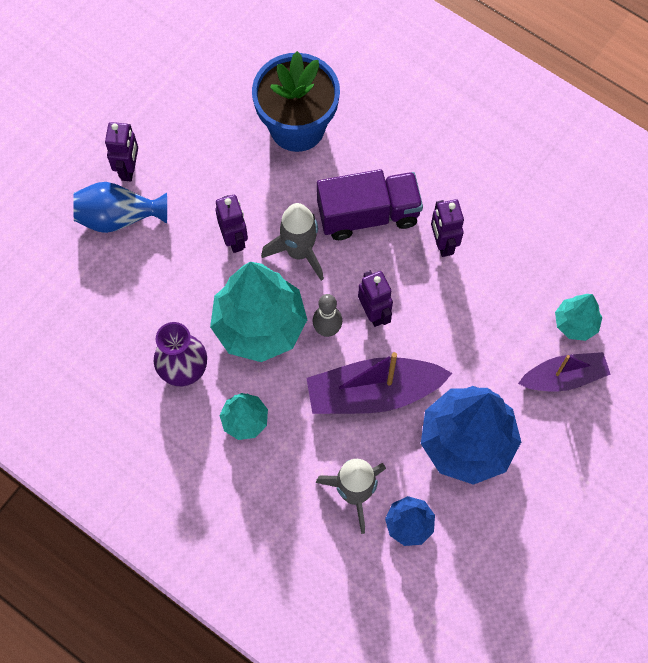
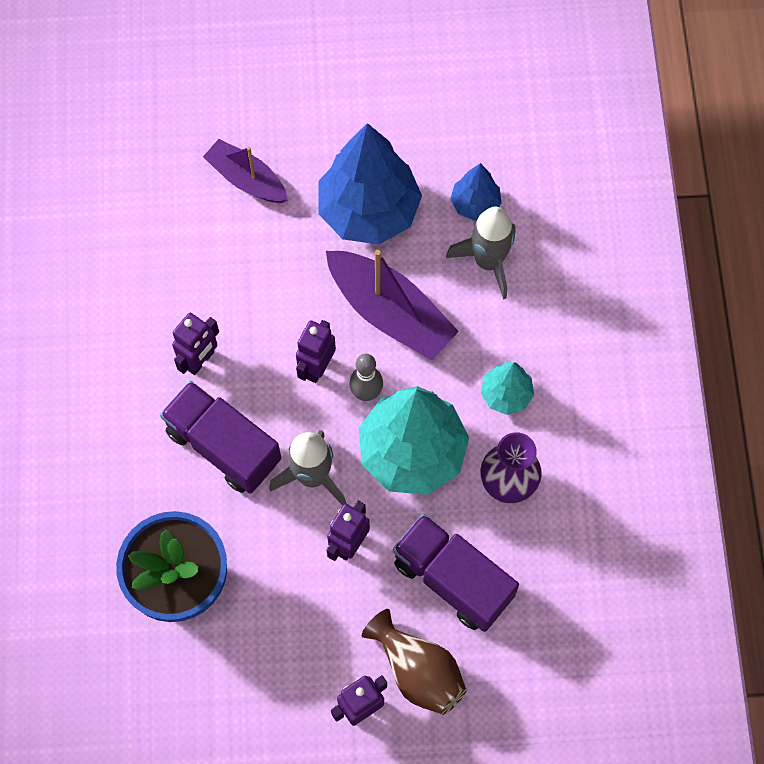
camera: 130 degrees left, 0 degrees up
(119, 217) = (417, 670): blue vase -> brown vase
(154, 282) = (452, 579): none -> purple truck
(575, 323) = (188, 202): turquoise tree -> none

